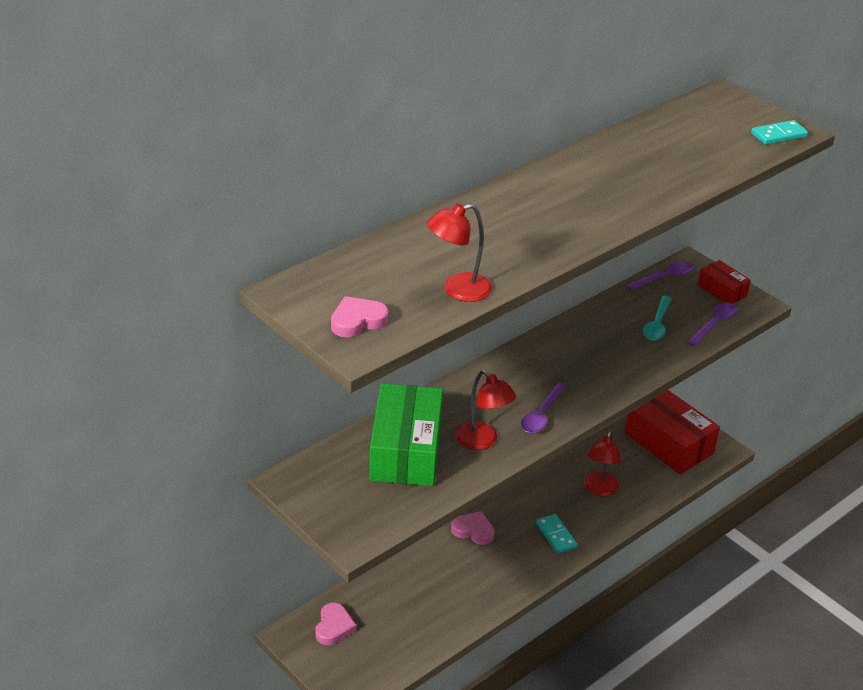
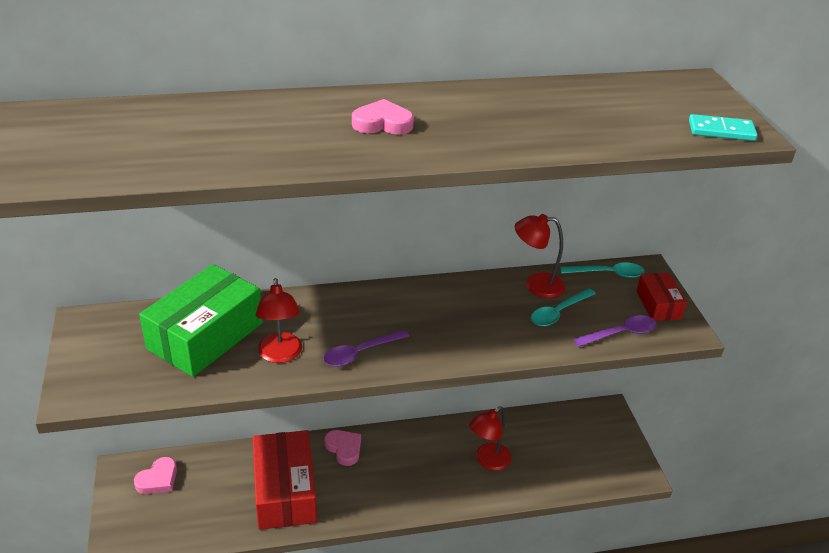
camera: 30 degrees right, 0 degrees up
(357, 321) = (51, 157): pink heart -> pink heart (382, 123)
(458, 290) = (182, 162): red lamp -> red lamp (536, 285)
(556, 535) = (412, 485): turquoise domino -> none
(664, 277) = (607, 273): purple spoon -> turquoise spoon
(668, 443) = (589, 445): red box -> red box (285, 491)

